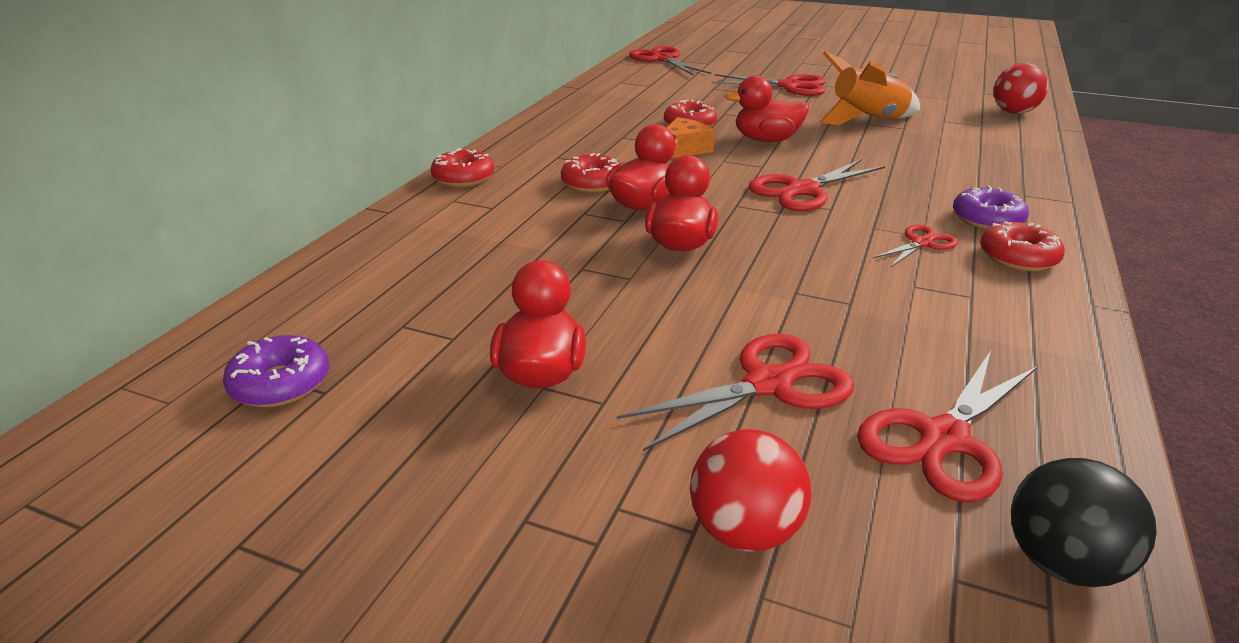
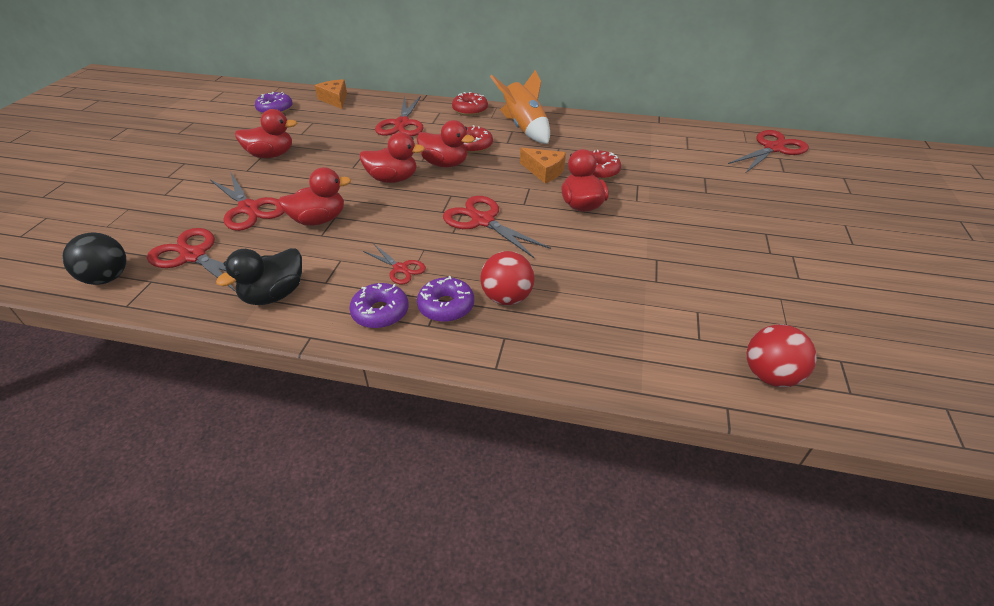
camera: 80 degrees right, 10 degrees up
(299, 300) = (335, 99): none -> orange cheese
(744, 530) = (160, 204): red ball -> red ball (507, 298)
(789, 86) = (744, 216): red scissors -> red scissors (402, 124)
(806, 306) = (319, 220): none -> red duck
(867, 120) = (664, 259): orange rocket -> orange rocket (524, 128)
(1018, 257) = (380, 312): red donut -> purple donut
(1019, 338) = (274, 295): none -> black duck

